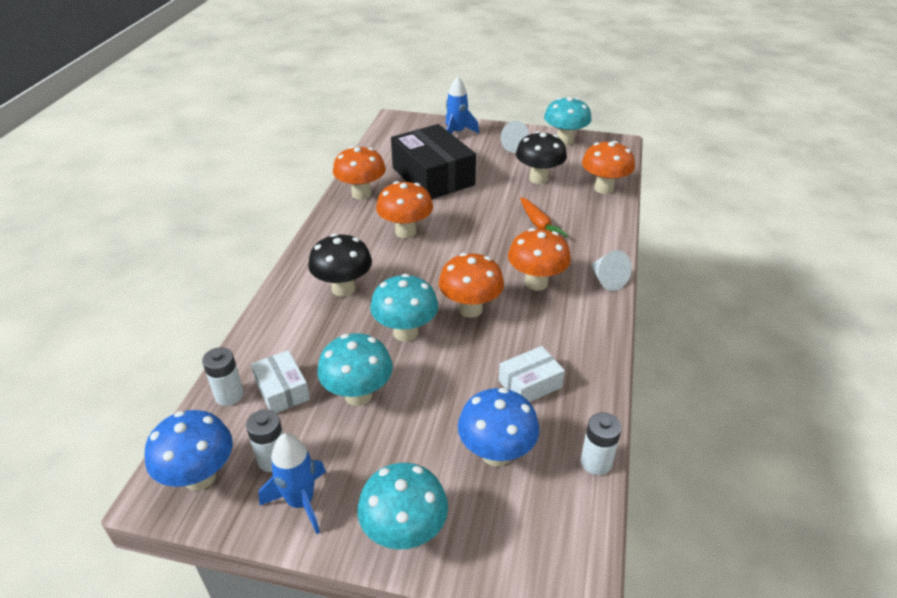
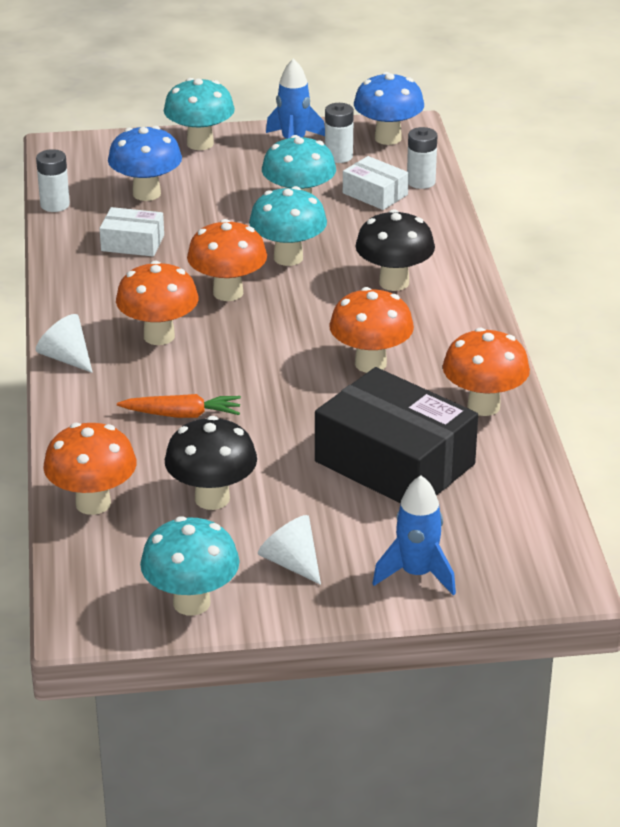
camera: 160 degrees right, 5 degrees down
(530, 384) = (132, 243): white box -> white box turned 60 degrees clockwise
(539, 225) = (182, 415): orange carrot -> orange carrot turned 135 degrees clockwise

